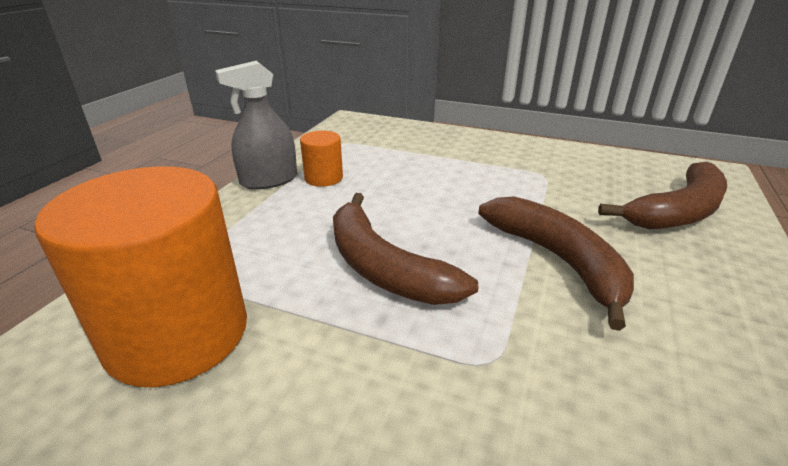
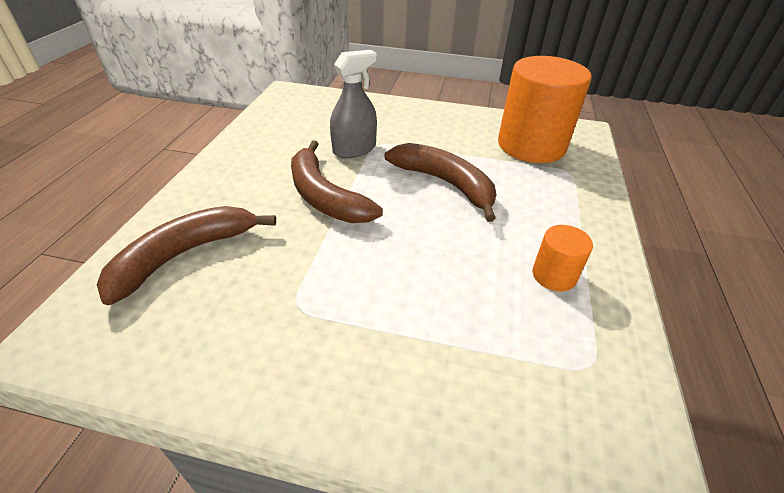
camera: 170 degrees right, 10 degrees up
(269, 180) = (608, 266): grey spray bottle -> grey spray bottle (354, 149)

